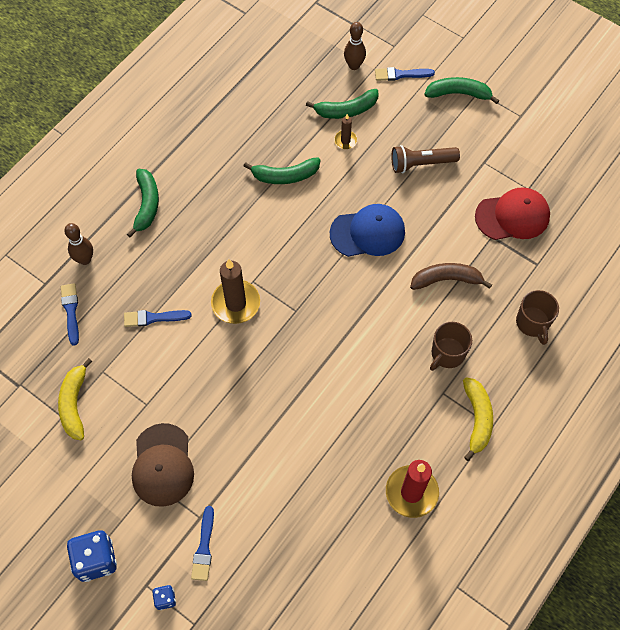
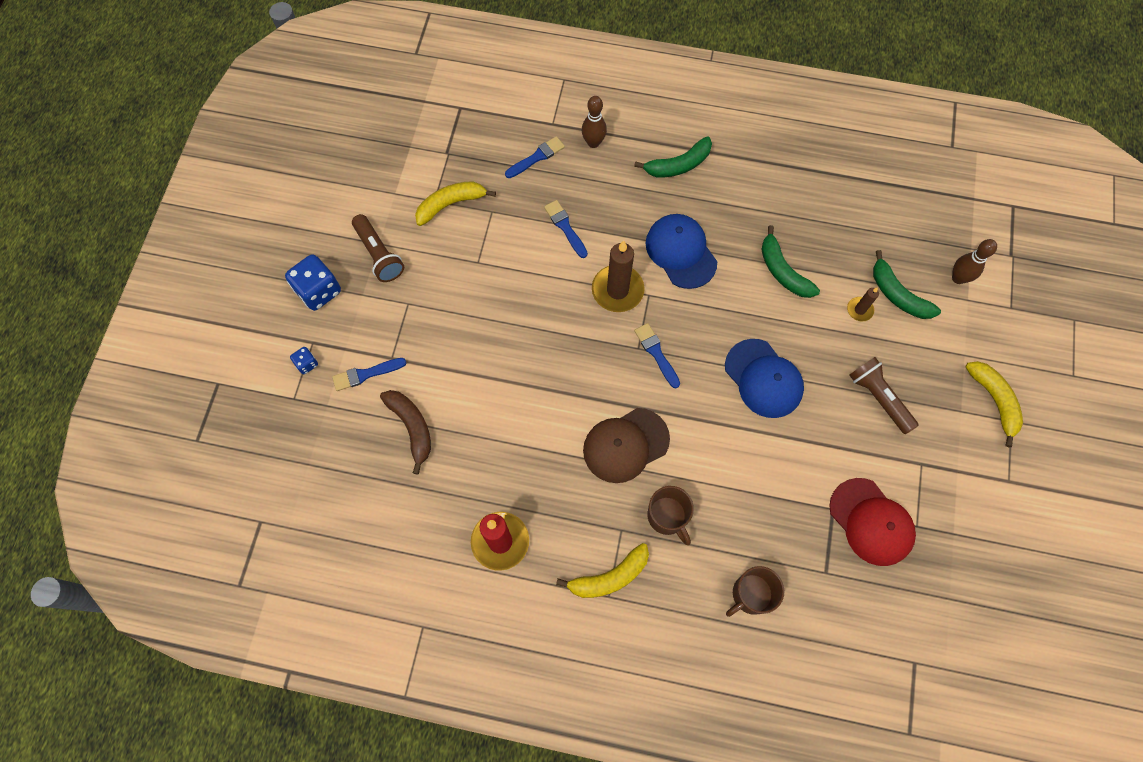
camera: 65 degrees right, 5 degrees up
(89, 489) = (379, 254): none -> brown flashlight
(162, 465) = (427, 303): brown cap -> brown cap (625, 445)
(228, 240) = (681, 252): none -> blue cap
(401, 74) = (978, 330): blue brush -> blue brush (656, 353)
(446, 280) = (753, 481): brown banana -> brown banana (412, 427)
(447, 354) = (667, 516): brown mug -> brown mug turned 135 degrees counterclockwise
(458, 94) = (994, 401): green banana -> yellow banana

